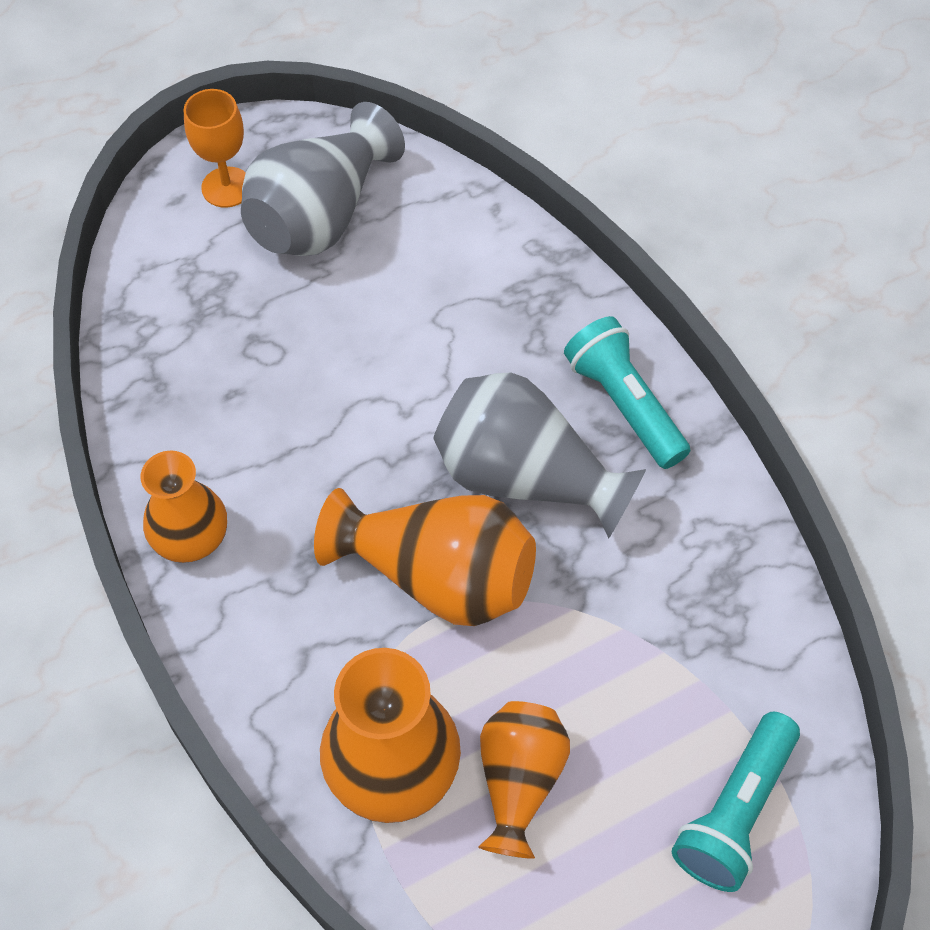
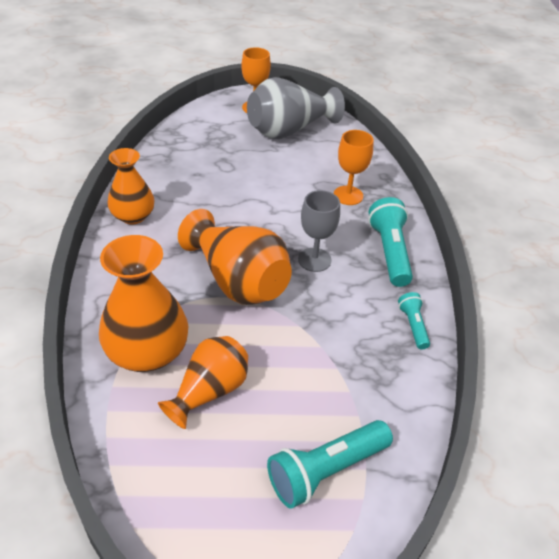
camera: 25 degrees right, 15 degrees down
(501, 319) = (348, 195): none -> orange goblet
(525, 477) = (314, 260): grey vase -> grey goblet
(725, 525) = (413, 325): none -> turquoise flashlight

